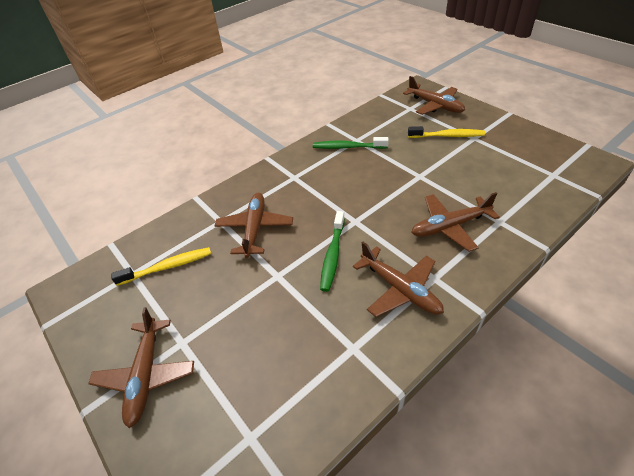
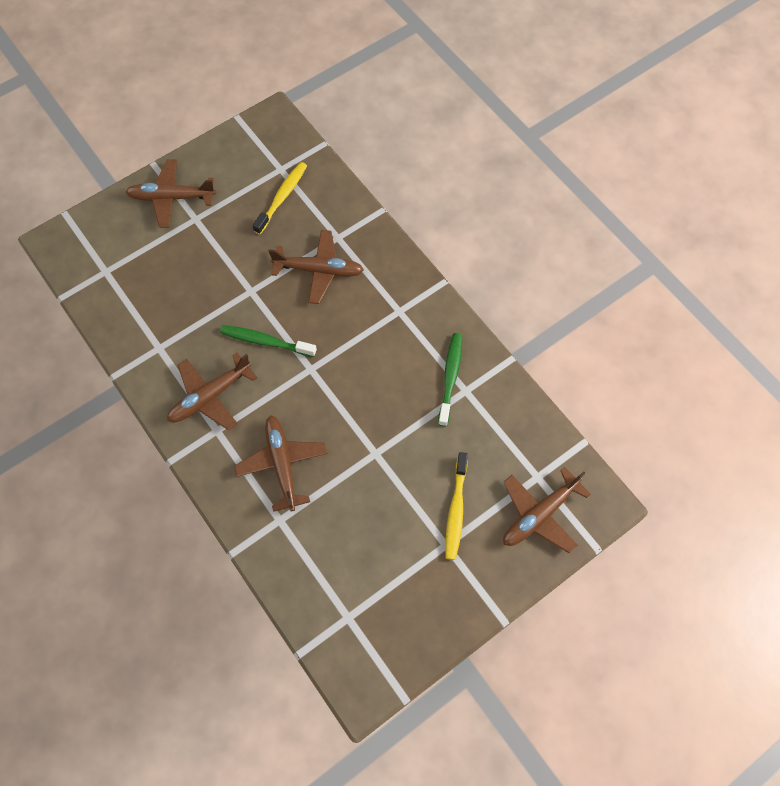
camera: 90 degrees right, 20 degrees up
(168, 267) = (282, 197): yellow toothbrush -> yellow toothbrush turned 135 degrees counterclockwise

